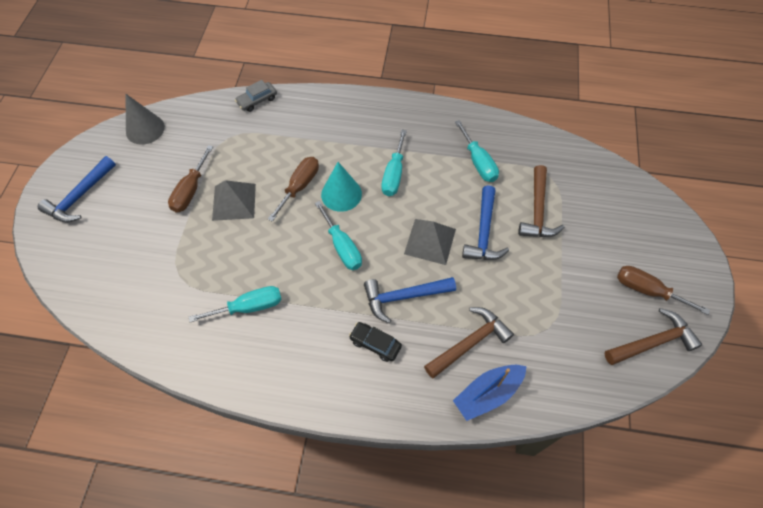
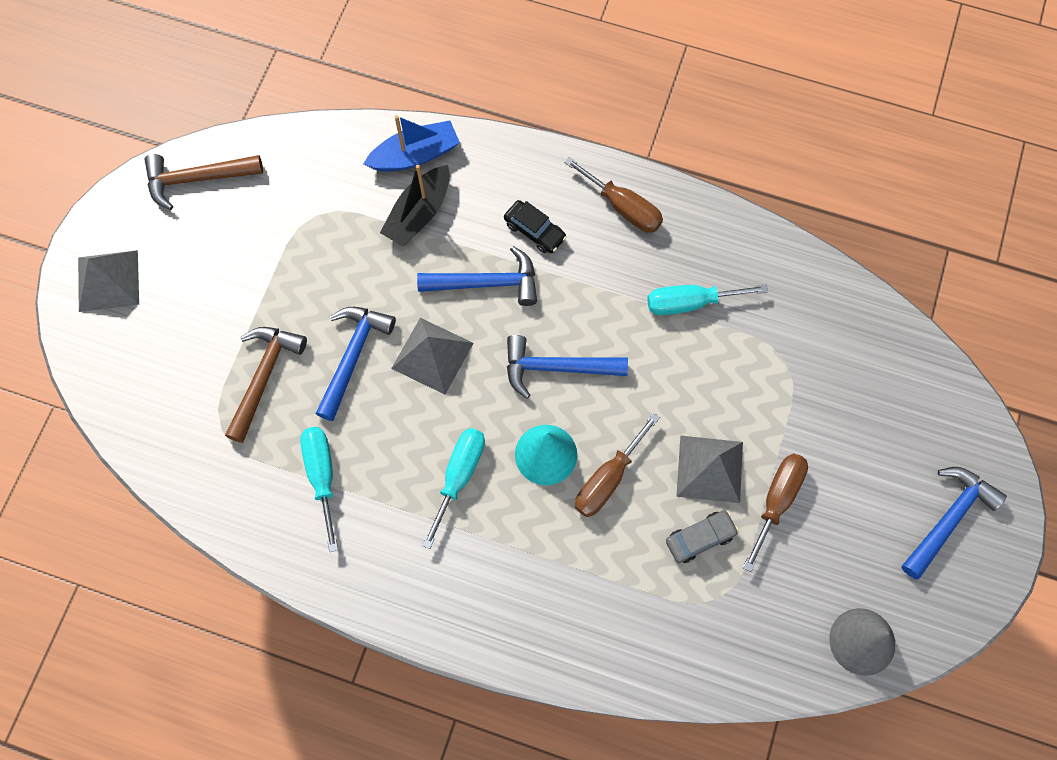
camera: 170 degrees left, 10 degrees up
(257, 100) = (667, 674): grey car -> grey car (700, 538)
(342, 246) = (557, 368): turquoise screwdriver -> blue hammer
(469, 343) = (419, 213): brown hammer -> black boat
(647, 290) = (170, 240): brown screwdriver -> brown screwdriver (623, 207)
(674, 255) = (108, 281): none -> grey pyramid

